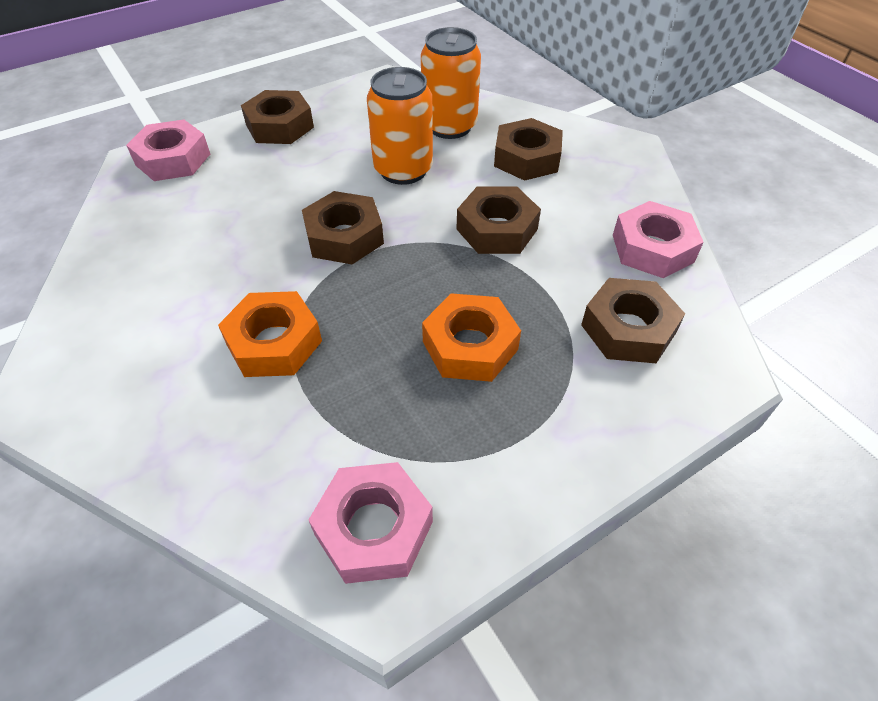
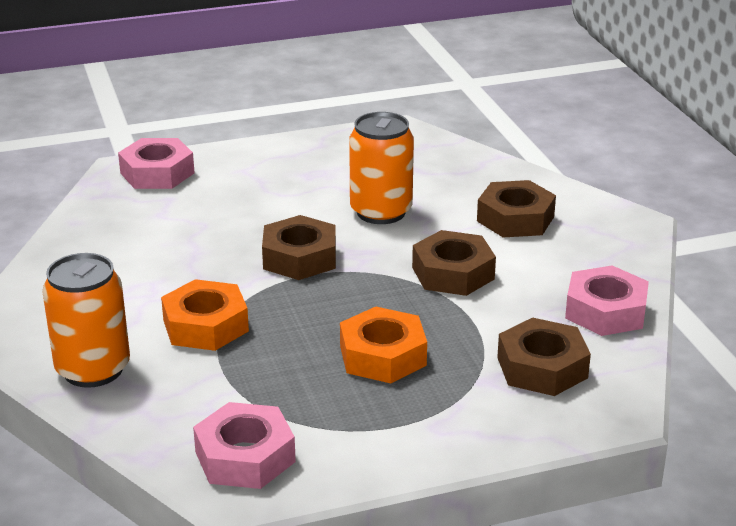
camera: 15 degrees right, 20 degrees down
(280, 126) = (271, 158): brown nut -> none
(449, 126) = (447, 180): orange can -> orange can (93, 369)

